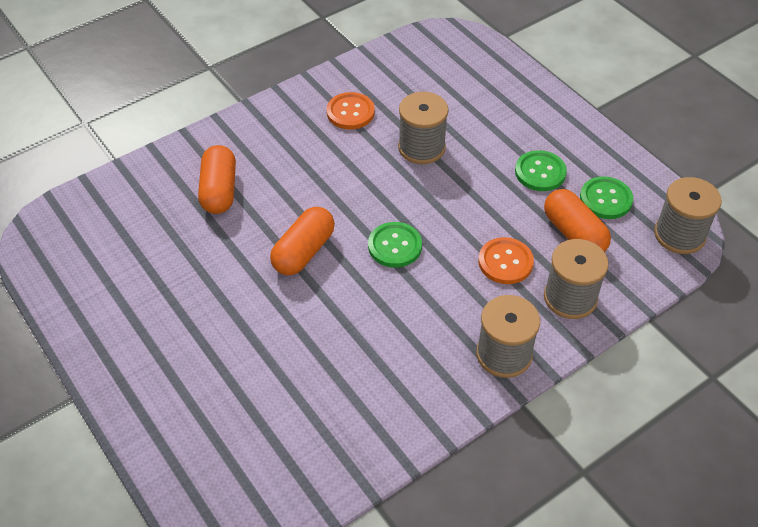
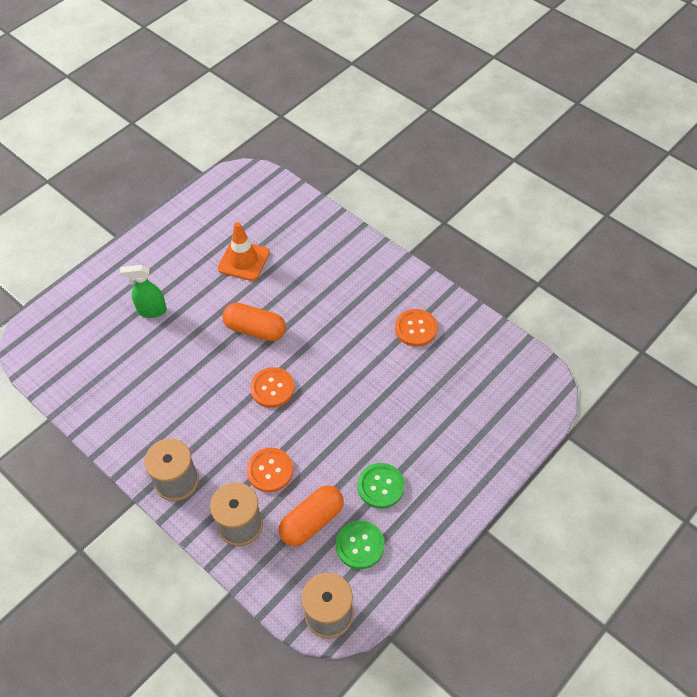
camera: 80 degrees right, 5 degrees up
(188, 250) = (244, 260): none -> orange traffic cone
(219, 190) = (305, 263): orange capsule -> none
(233, 360) = (152, 311): none -> green spray bottle
(395, 246) = (272, 388): green button -> orange button
(421, 147) = (387, 388): grey spool -> none

